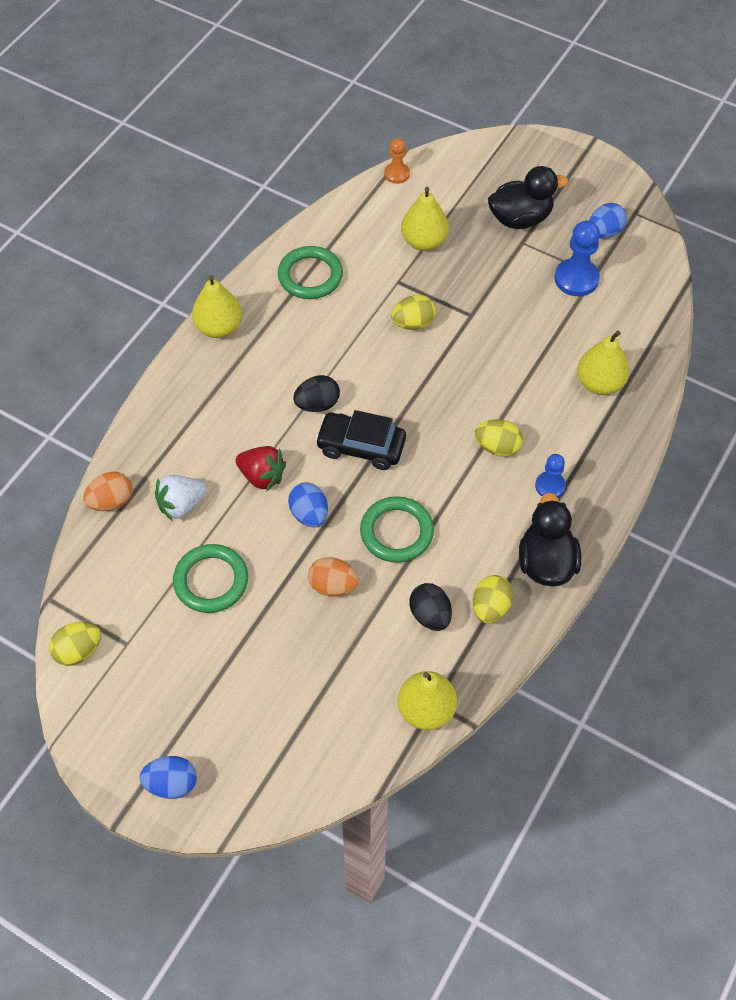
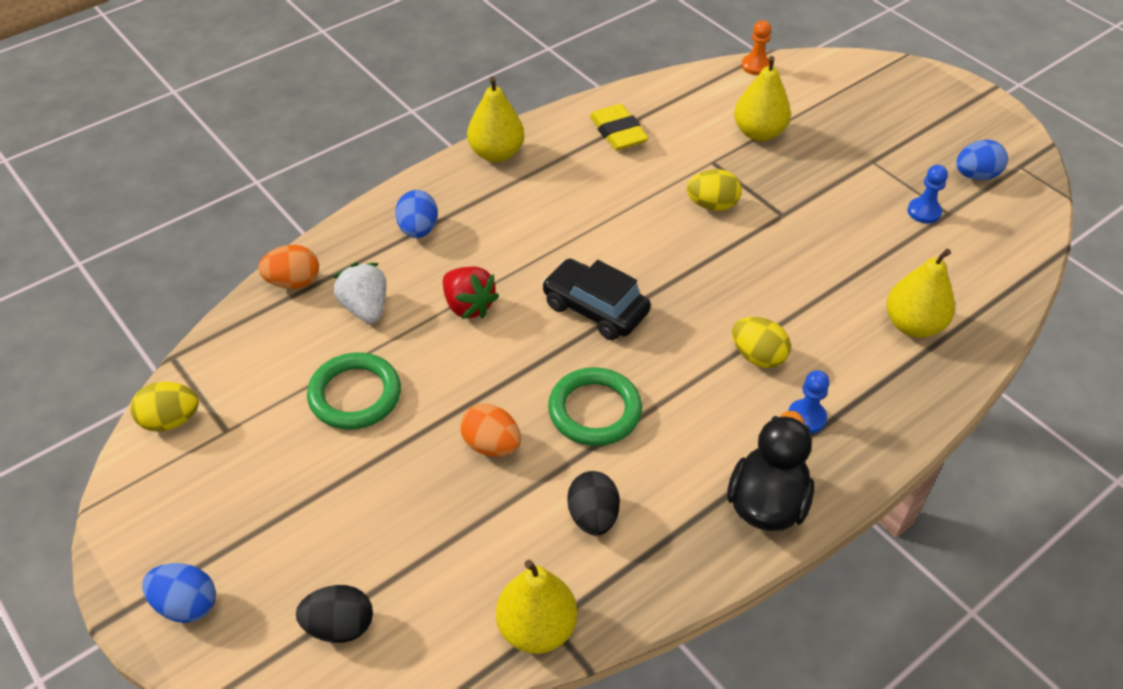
camera: 20 degrees right, 10 degrees down
(181, 505) = (365, 308): white strawberry -> white strawberry turned 75 degrees clockwise
(309, 514) = (501, 360): blue egg -> blue egg (418, 230)
(310, 276) = (618, 132): green ring -> yellow eraser
(317, 404) = (566, 253): black egg -> black egg (339, 626)
(490, 607) = (673, 533): yellow egg -> none
(520, 218) = (879, 138): black duck -> none
(576, 279) = (924, 212): blue pawn -> blue pawn, size x0.61

